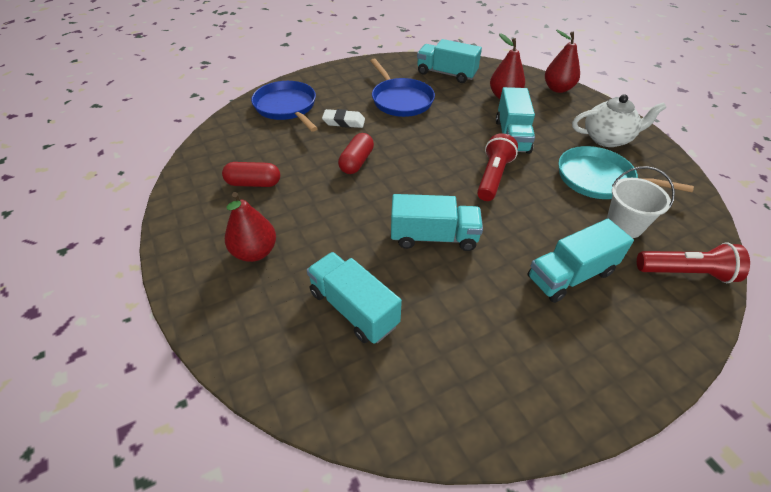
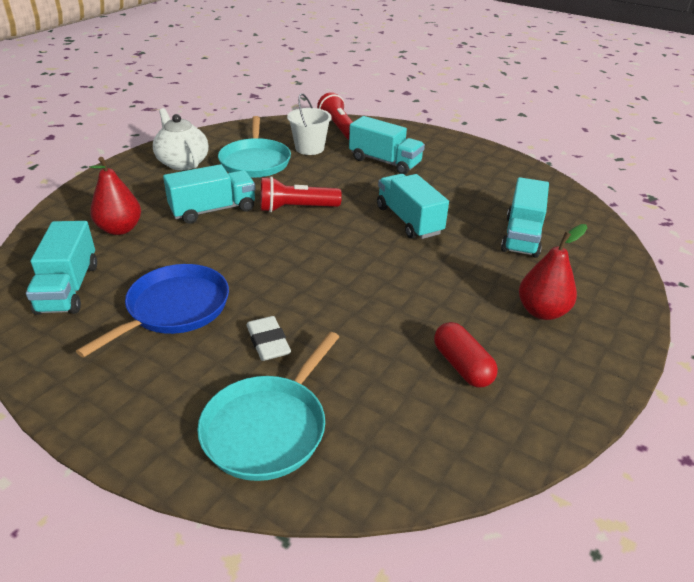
camera: 120 degrees left, 10 degrees down
(287, 107) = (268, 427): blue pan -> turquoise pan
(356, 162) = (346, 298): red capsule -> none
(557, 89) = (82, 198): red pear -> none

